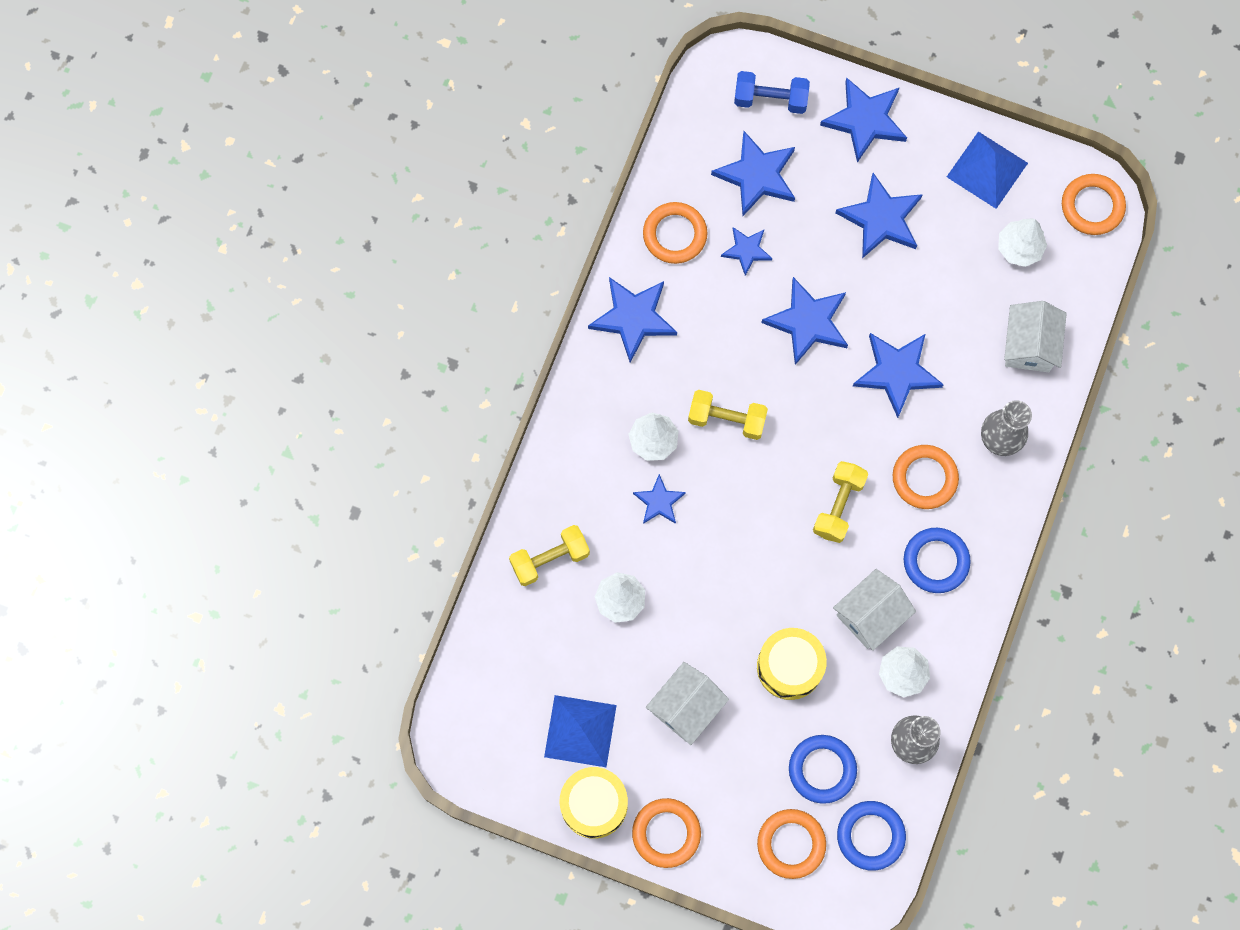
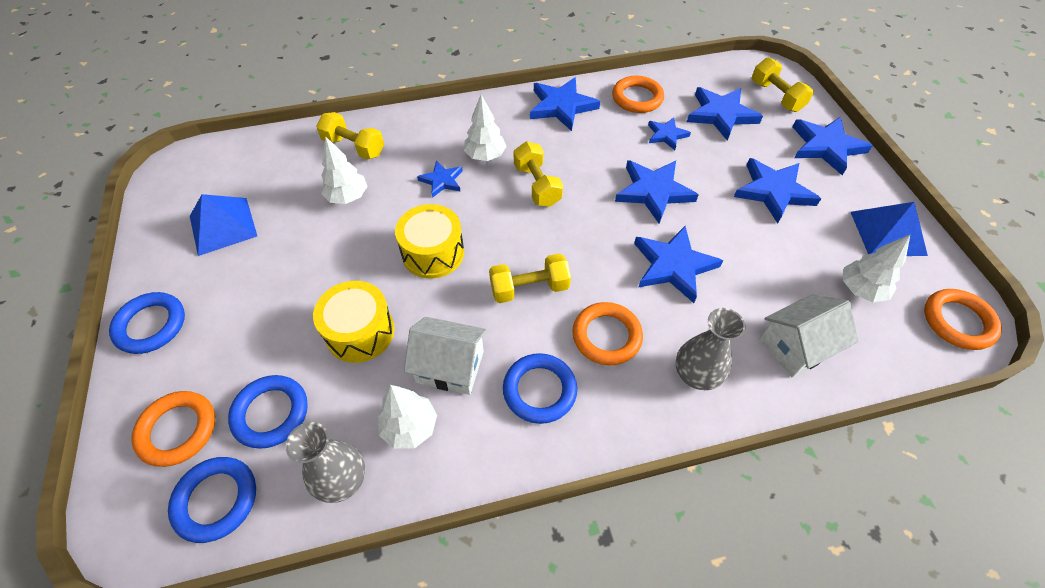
camera: 55 degrees right, 20 degrees down
(594, 804) = (159, 264): yellow drum -> yellow drum (433, 253)
(666, 833) = (151, 325): orange ring -> blue ring
(686, 707) = (279, 280): white house -> none
(770, 99) = (776, 96): blue dumbbell -> yellow dumbbell

